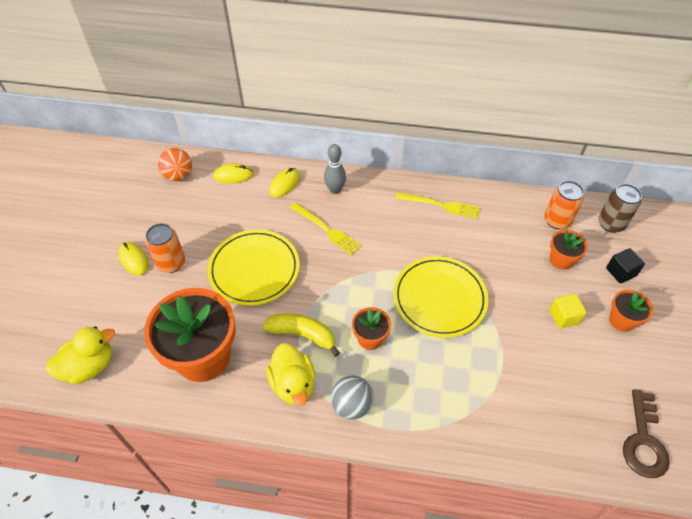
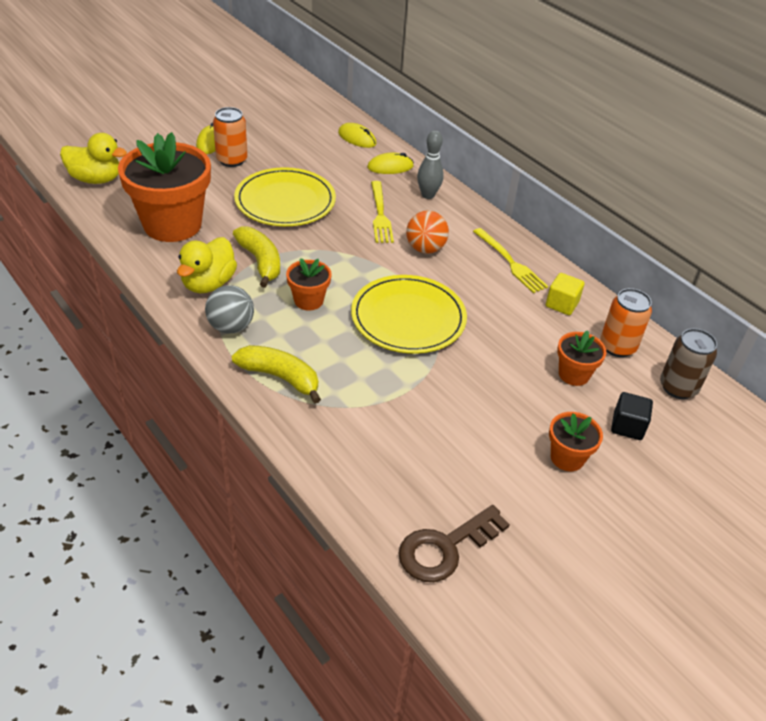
camera: 40 degrees right, 10 degrees down
(178, 176) = (315, 115): orange ball -> orange ball (425, 249)
(428, 414) = (280, 377): none -> yellow banana
(564, 317) = (508, 411): yellow cube -> yellow cube (562, 304)

